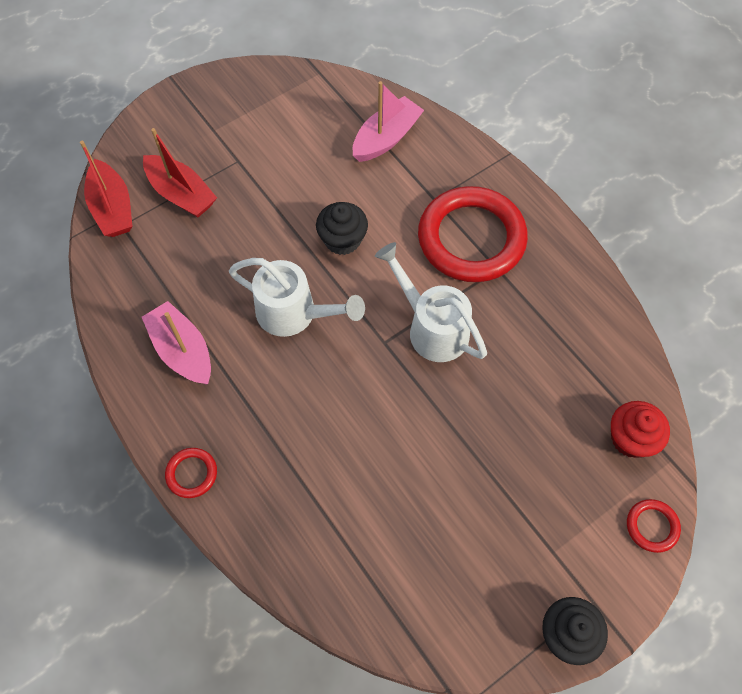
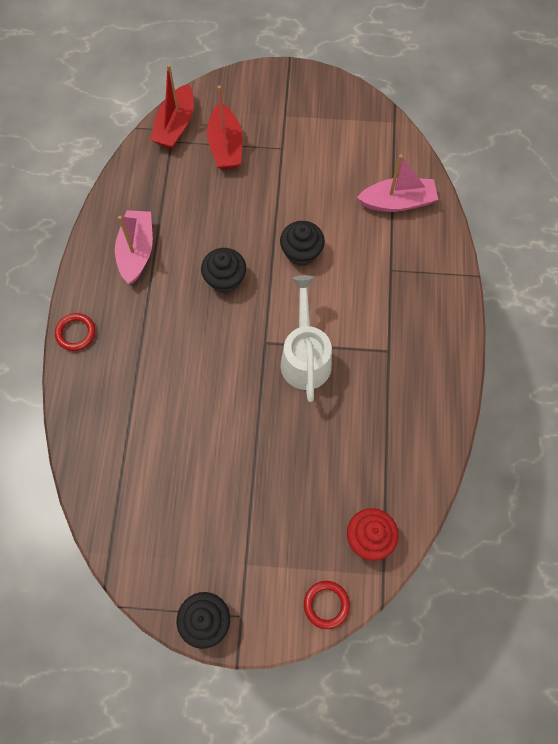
camera: 40 degrees right, 5 degrees up
(294, 314) = (225, 279): white watering can -> black cupcake
(471, 238) = (390, 316): red ring -> none

